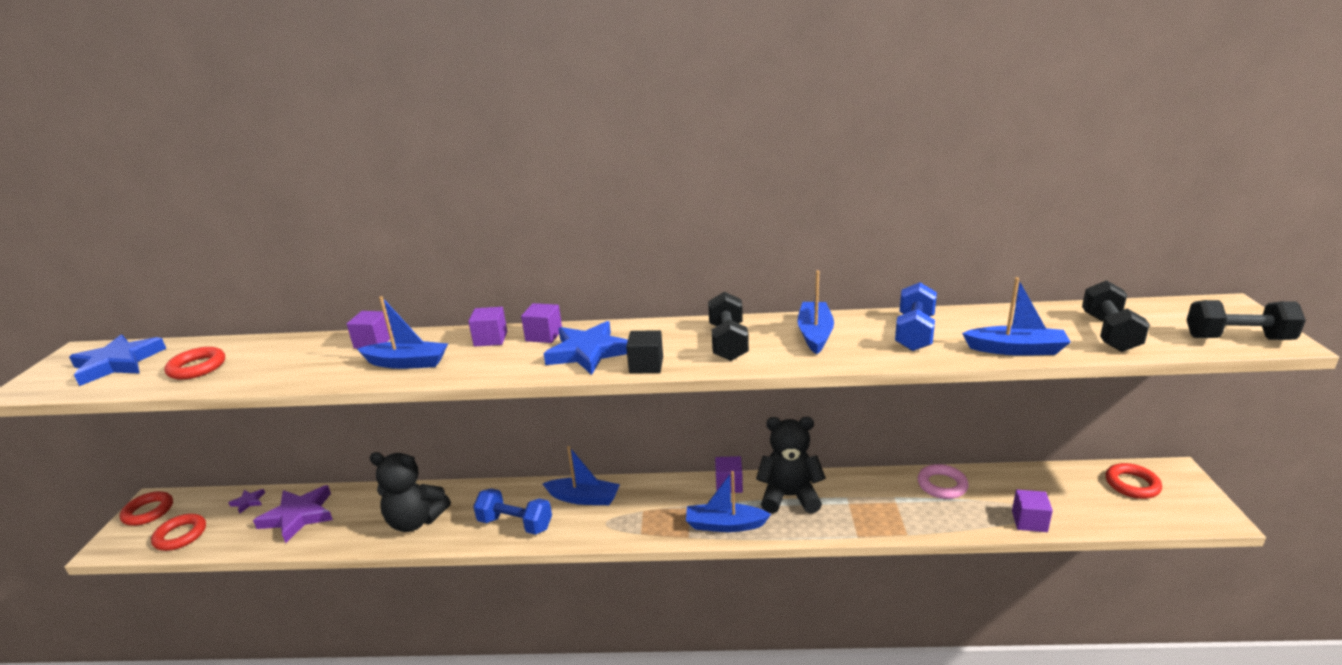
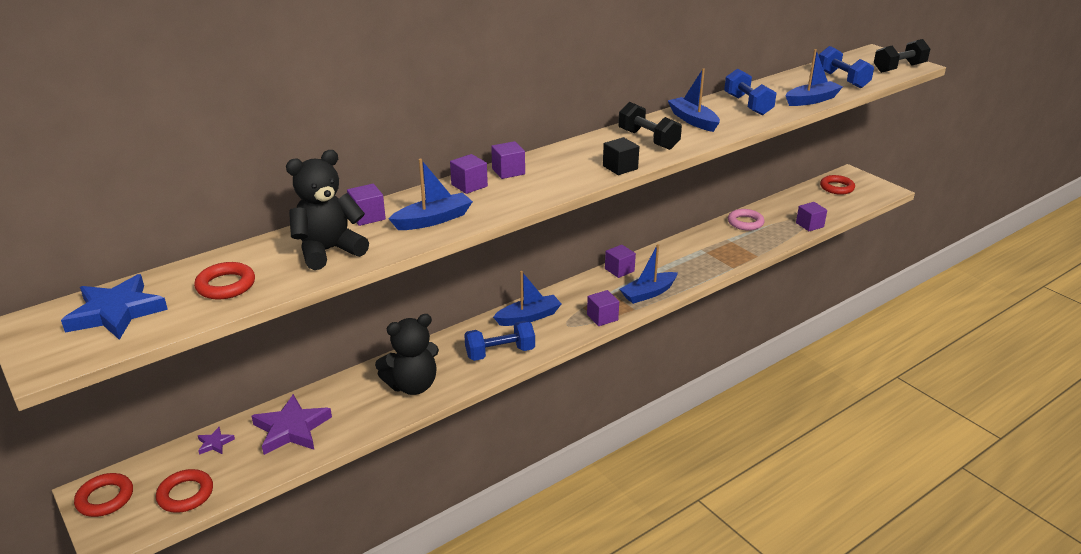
camera: 40 degrees left, 5 degrees up
(588, 352) = (564, 172): blue star -> none
(646, 531) = (602, 317): none -> purple cube
(789, 496) = (667, 262): black teddy bear -> black teddy bear (328, 251)
(1109, 333) = (842, 80): black dumbbell -> blue dumbbell

